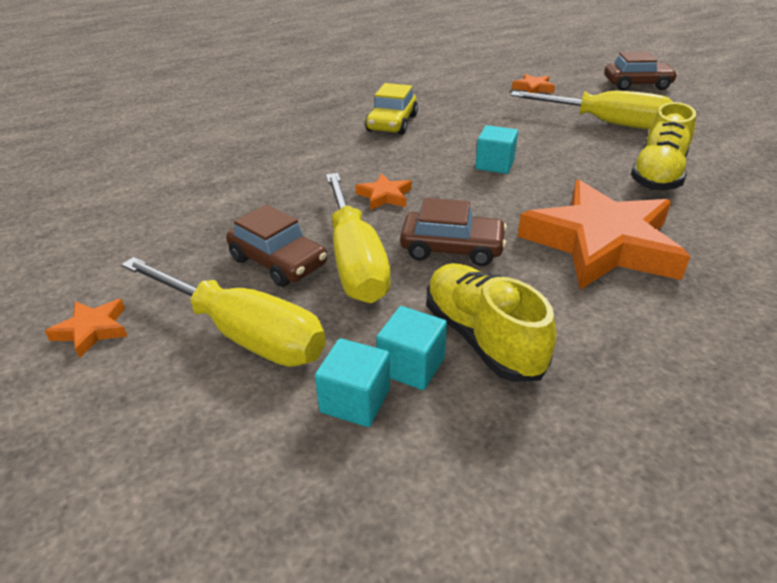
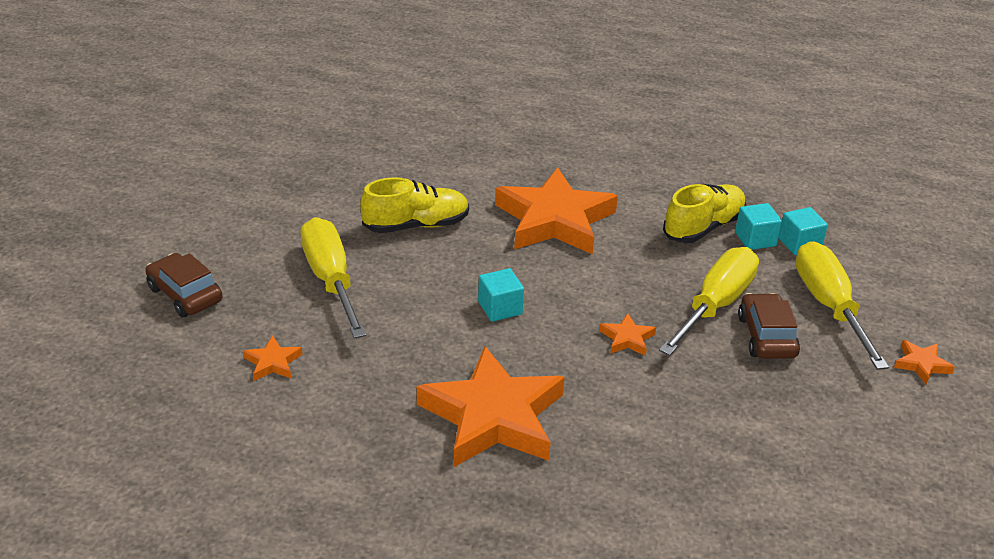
camera: 135 degrees left, 0 degrees up
(392, 123) = (493, 416): yellow car -> orange star
(452, 249) = (644, 273): brown car -> none
(482, 338) = (703, 227): yellow shoe -> yellow shoe turned 150 degrees counterclockwise

